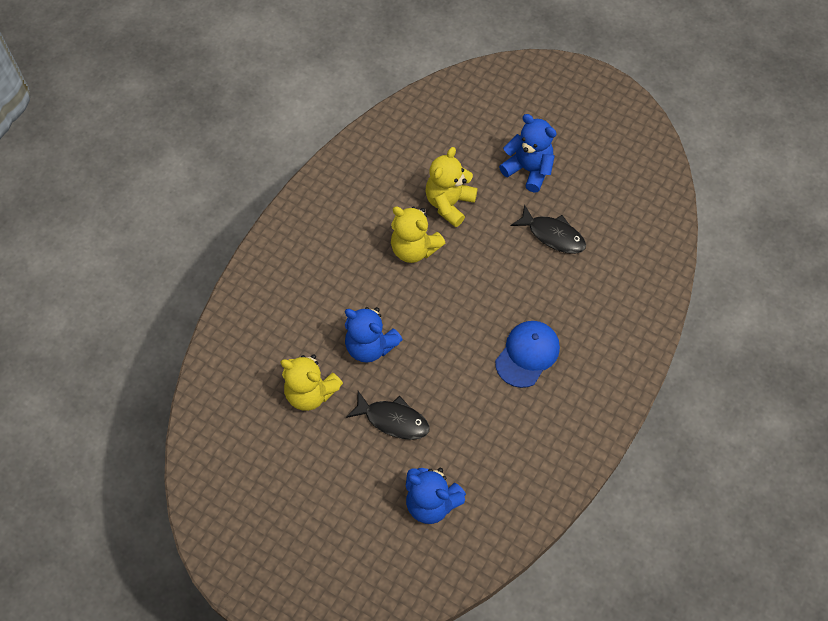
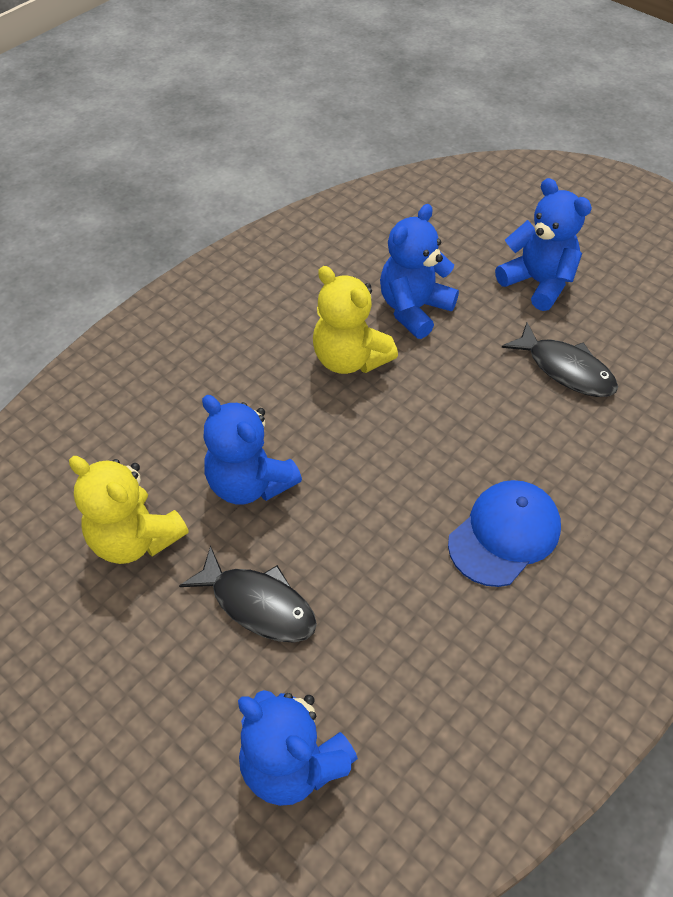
camera: 10 degrees right, 10 degrees down
(449, 203) = (414, 309): yellow teddy bear -> blue teddy bear

